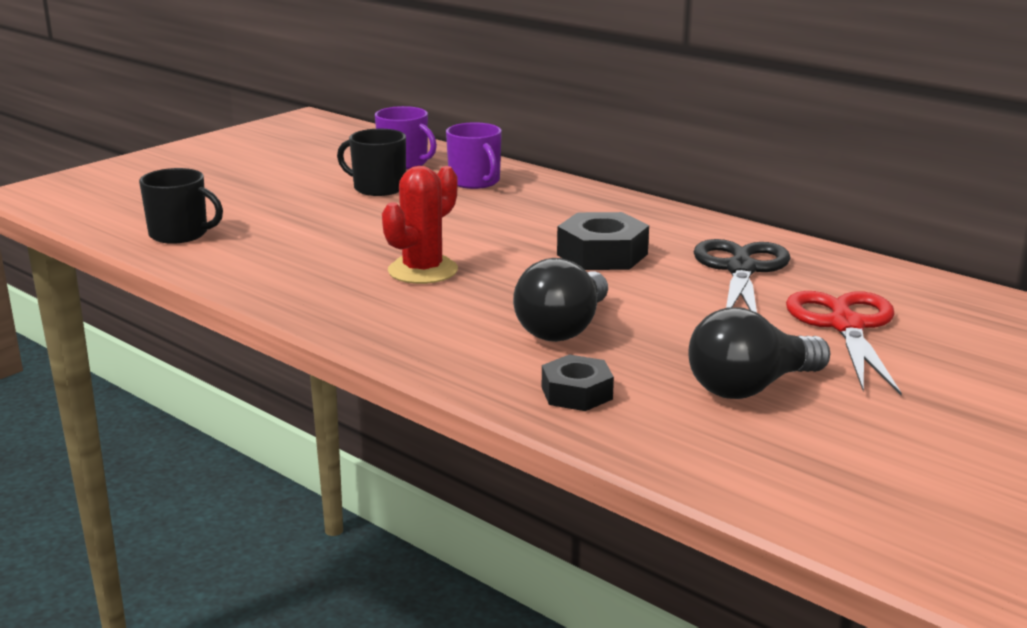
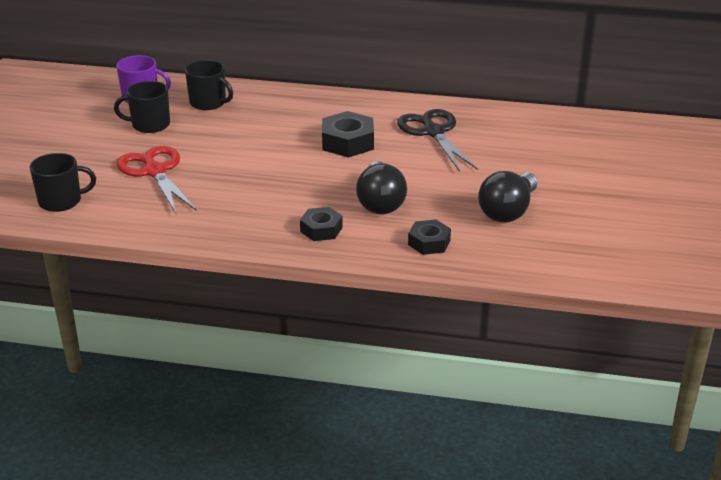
camera: 30 degrees left, 10 degrees up
(422, 271) = (256, 185): red cactus -> none
(442, 337) = (321, 229): none -> black nut
(475, 182) = (208, 103): purple mug -> black mug
(846, 326) = (518, 157): red scissors -> red scissors (155, 172)

